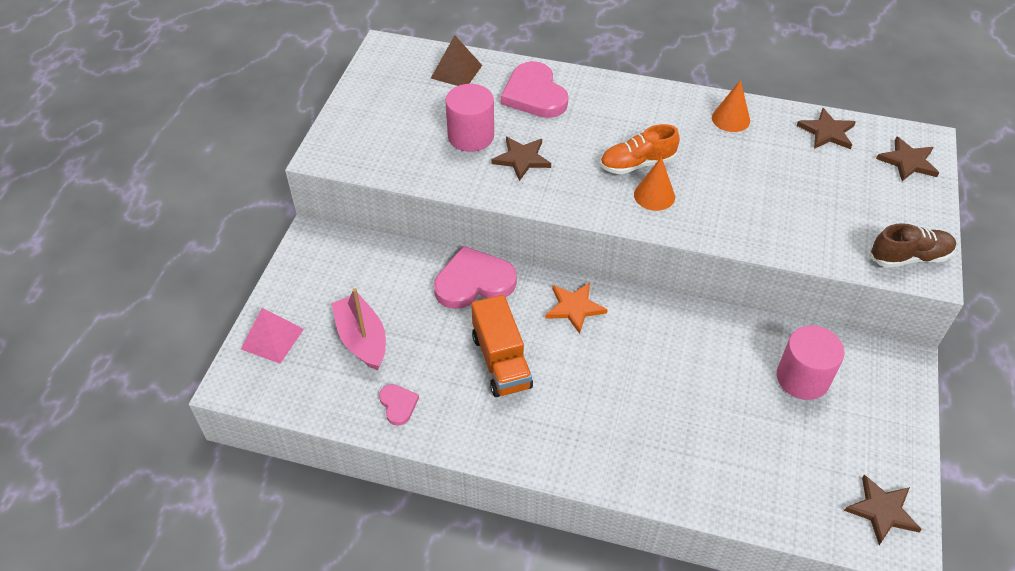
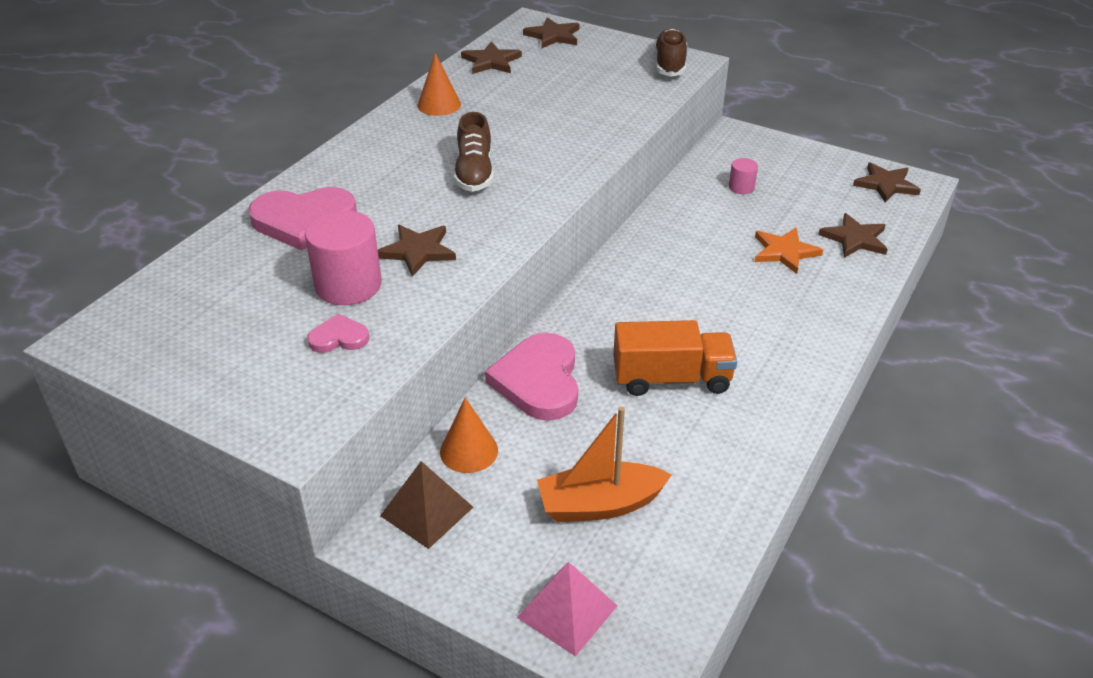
camera: 75 degrees left, 10 degrees down
(362, 339) = (600, 504): pink boat -> orange boat
(398, 405) = (718, 482): pink heart -> pink heart (339, 337)
(456, 71) = (204, 277): brown pyramid -> brown pyramid (427, 511)
(574, 308) = (609, 307): orange star -> orange star (784, 252)
(637, 164) = (474, 173): orange shoe -> brown shoe
(654, 195) = (529, 173): orange cone -> orange cone (469, 451)
(760, 483) = (855, 239): none -> brown star
(802, 378) = (741, 187): pink cylinder -> pink cylinder, size x0.50

